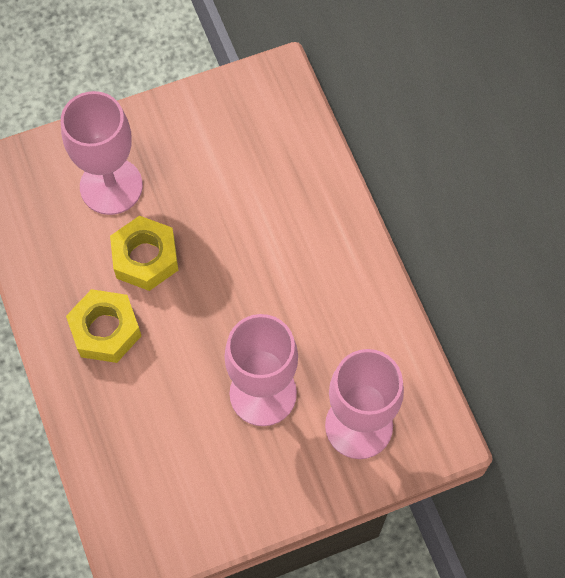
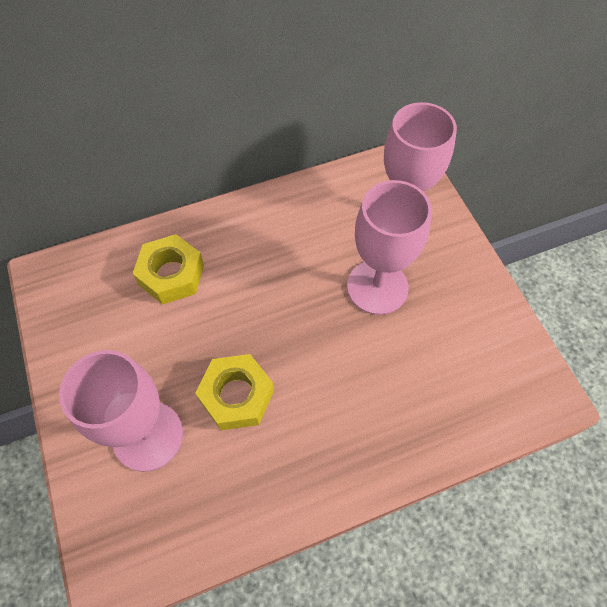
camera: 90 degrees left, 5 degrees down
(105, 330) = (317, 433): yellow nut -> yellow nut (171, 275)

